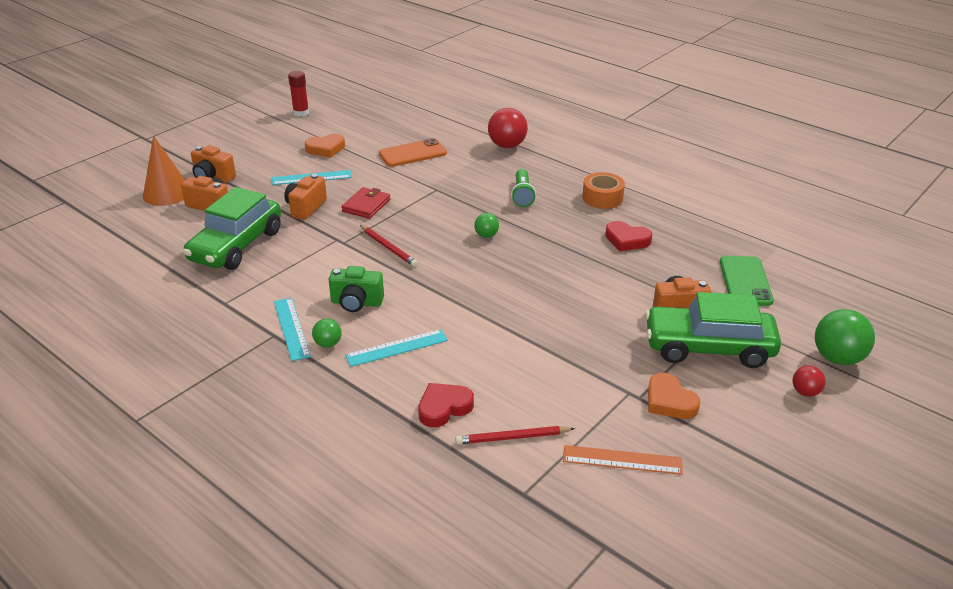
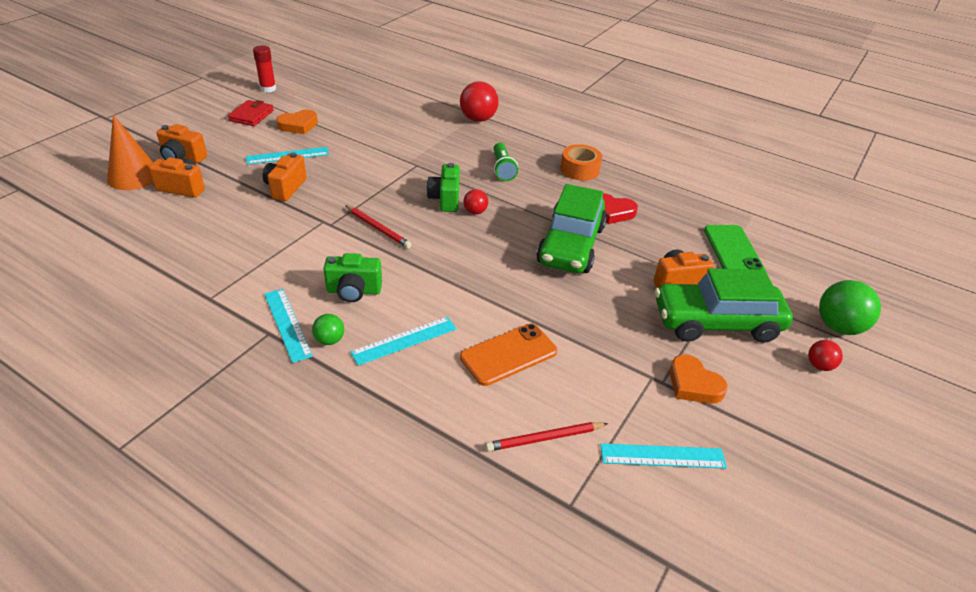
camera: 10 degrees left, 5 degrees up
(236, 246) = (216, 232): green car -> green car (571, 245)
(366, 205) = (348, 184): red wallet -> red wallet (251, 115)
(412, 153) = (387, 129): orange phone -> orange phone (508, 354)
(444, 407) = (466, 408): red heart -> none
(459, 223) = (445, 199): none -> green camera
(486, 235) = (475, 212): green ball -> red ball
(622, 460) = (662, 456): orange ruler -> turquoise ruler

